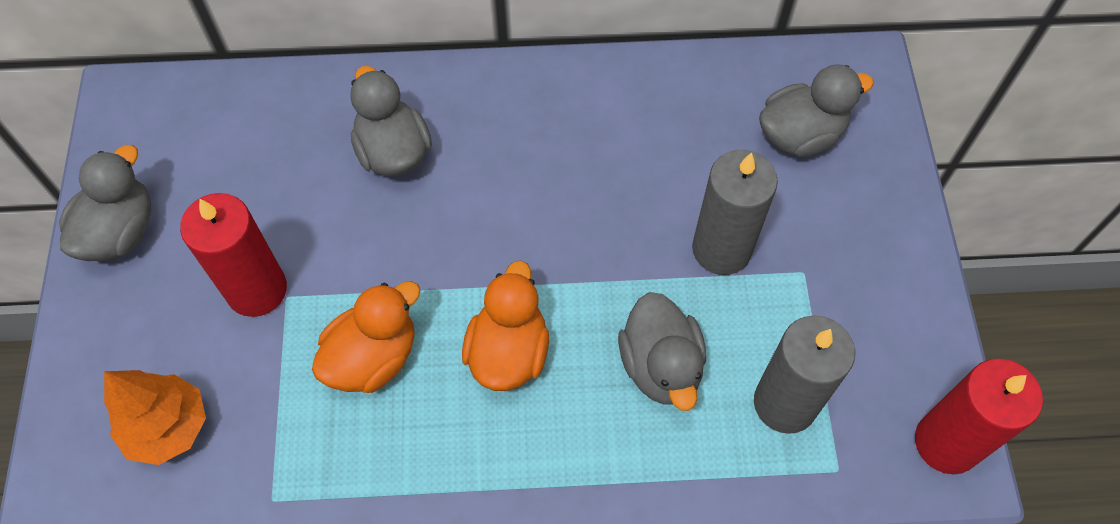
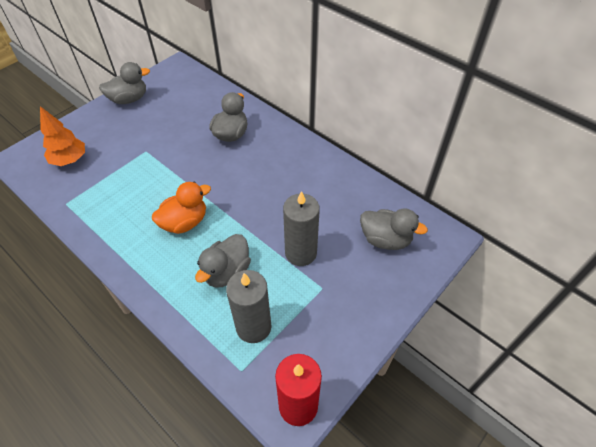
camera: 45 degrees right, 10 degrees down
(257, 290) = (141, 142): red candle -> none
(373, 357) = (145, 188): orange duck -> none

